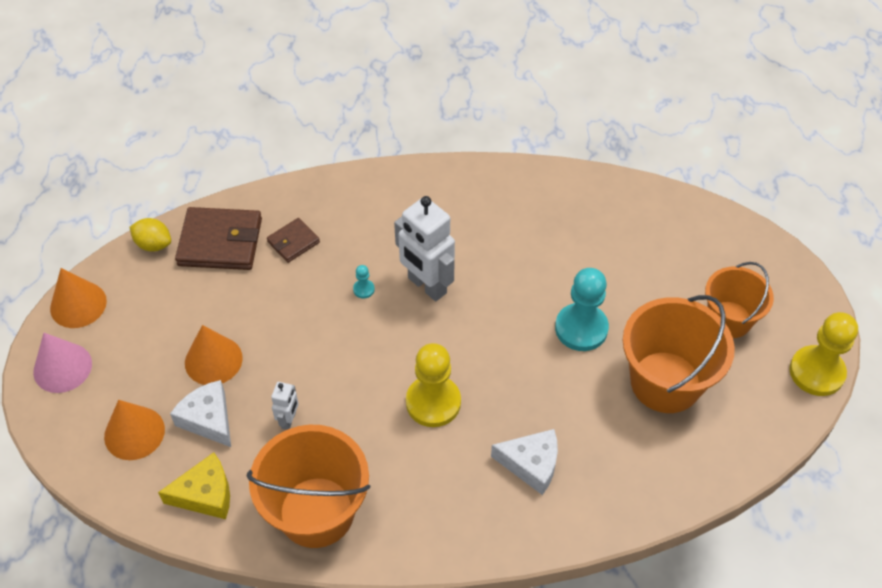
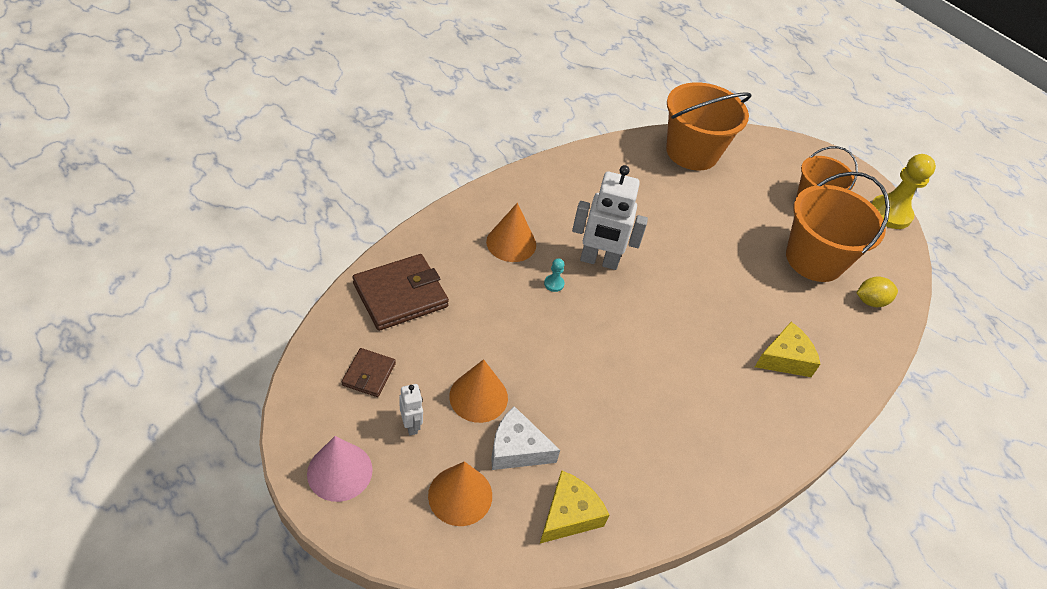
camera: 40 degrees left, 5 degrees down
(78, 304) = (308, 406): orange cone -> orange cone (511, 243)
(154, 244) = (339, 322): yellow lemon -> yellow lemon (870, 301)
(289, 420) = (584, 415): white robot -> white robot (411, 425)
(293, 242) = (464, 270): brown wallet -> brown wallet (369, 374)
(316, 512) = (670, 478): orange bucket -> orange bucket (692, 152)
(433, 402) = (680, 346): yellow pawn -> none
(531, 464) = (785, 358): white cheese -> yellow cheese
(581, 328) = (731, 246): turquoise pawn -> none

